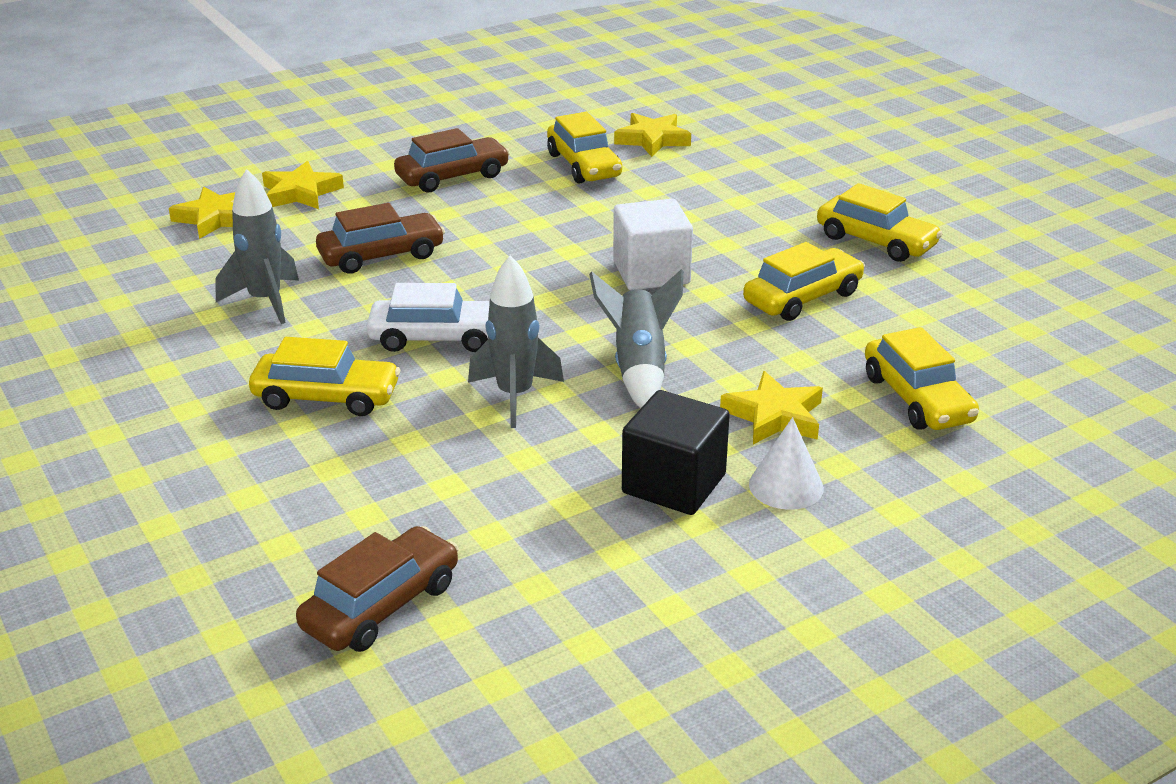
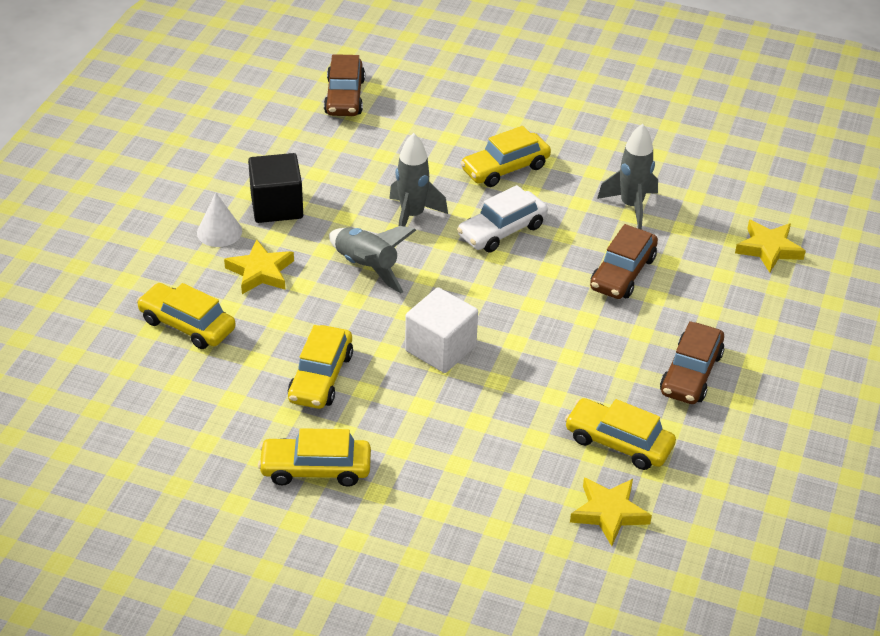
camera: 140 degrees right, 10 degrees up
(301, 192) = (760, 299): yellow star -> none

